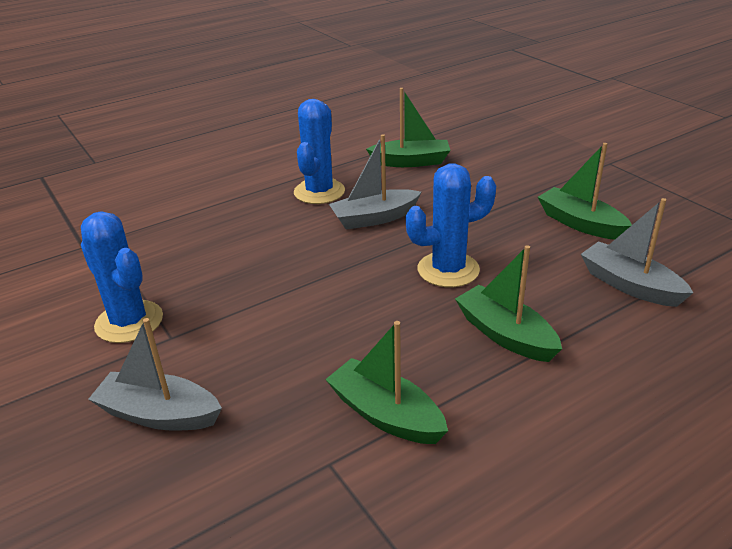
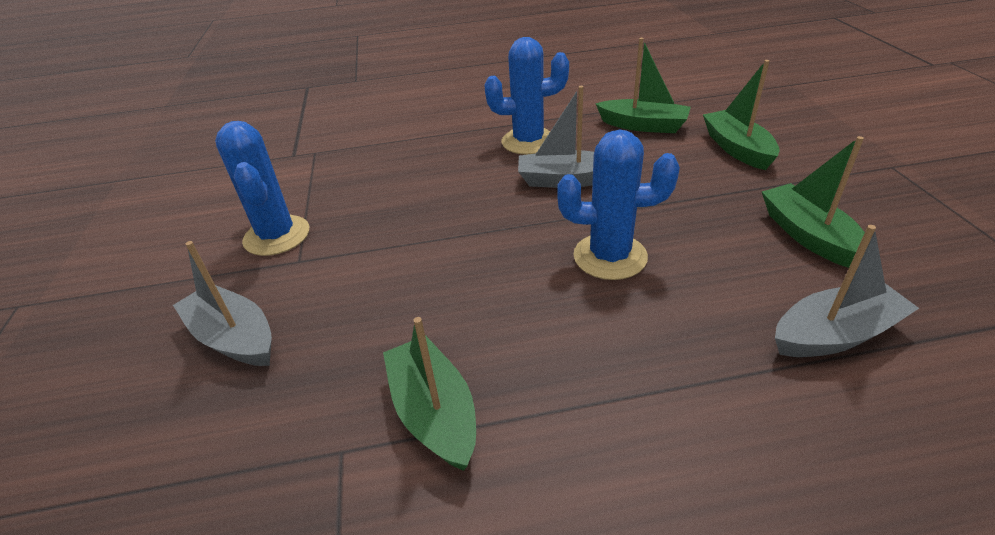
camera: 25 degrees right, 5 degrees up
(319, 192) = (528, 141): blue cactus -> blue cactus turned 45 degrees clockwise
(505, 335) = (629, 355): green boat -> green boat (737, 149)
(630, 285) = (834, 334): grey boat -> grey boat turned 90 degrees clockwise

